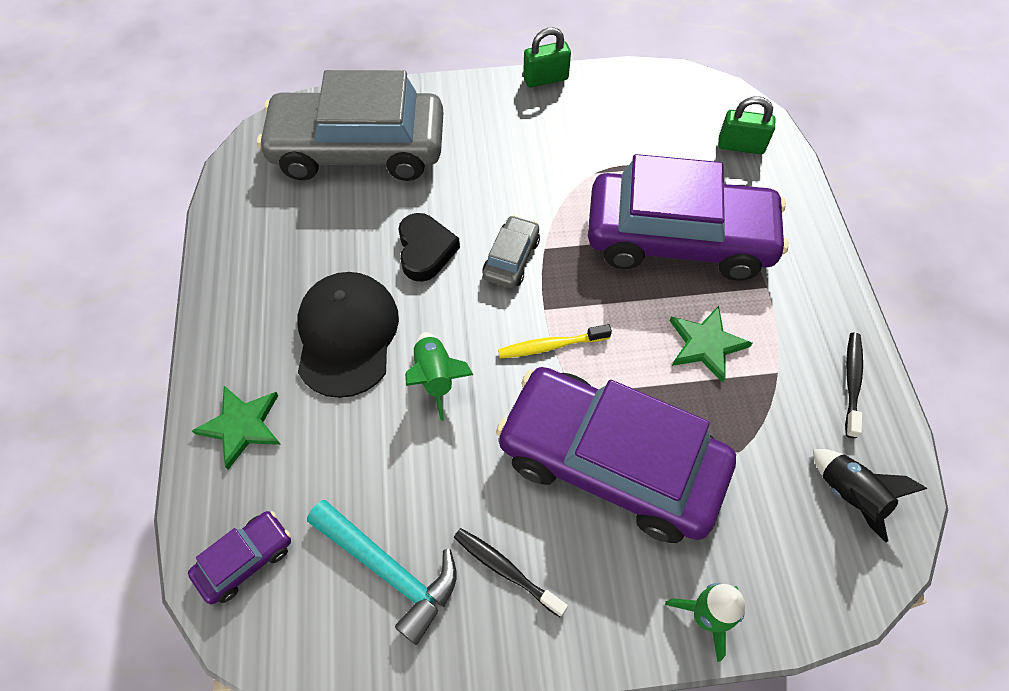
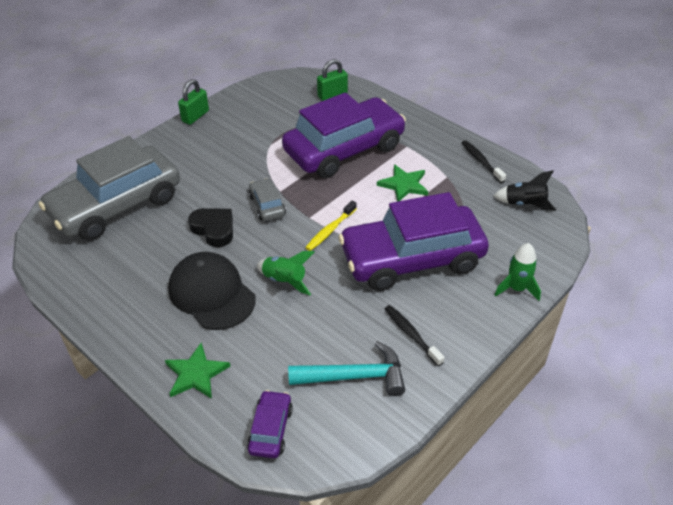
camera: 40 degrees left, 15 degrees down
(506, 570) = (411, 334): black toothbrush -> black toothbrush turned 60 degrees clockwise

